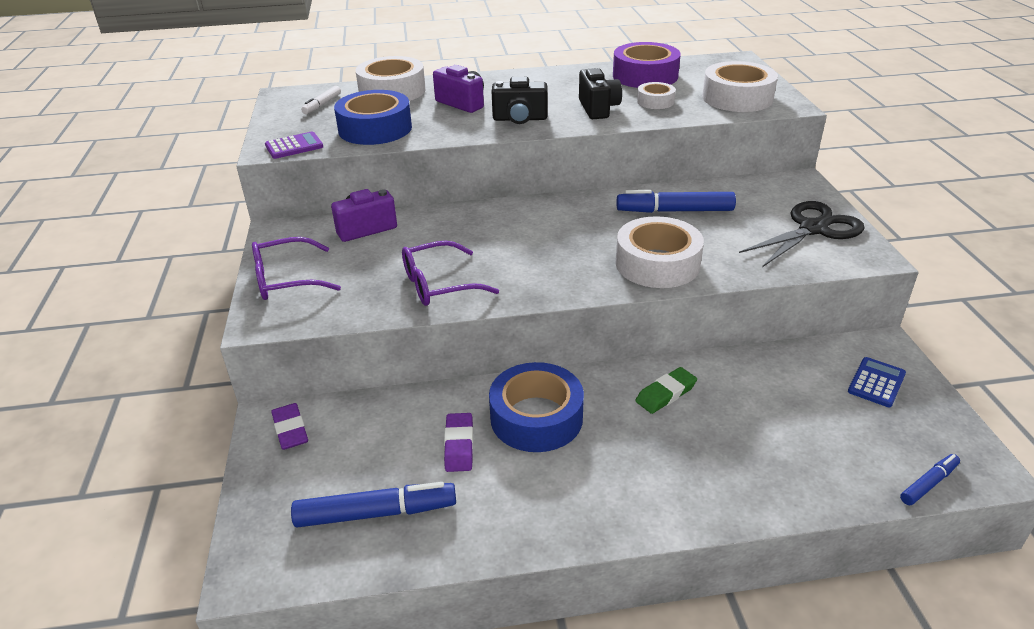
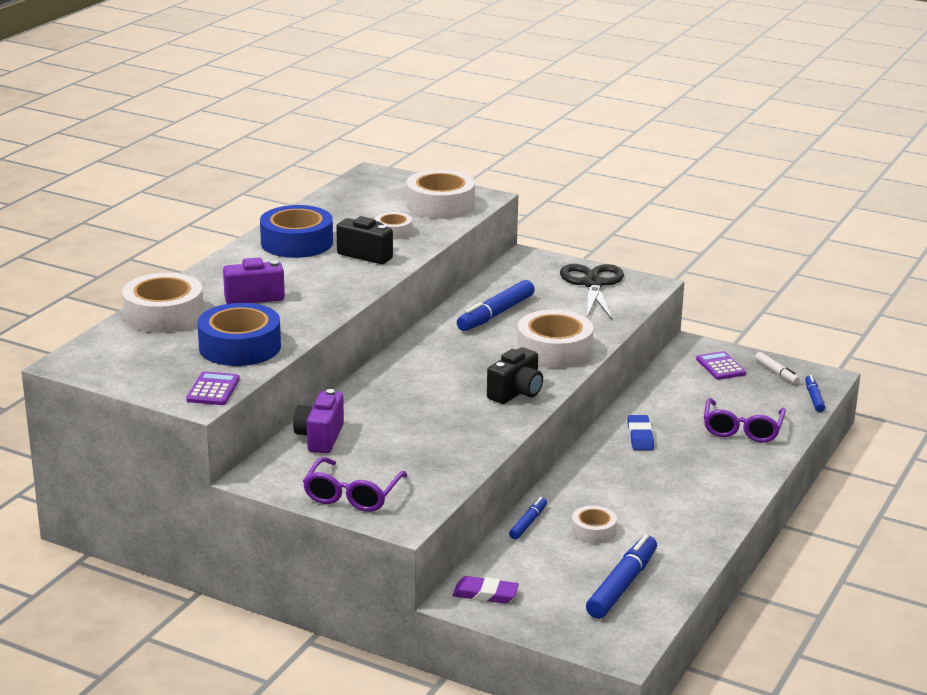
camera: 55 degrees left, 10 degrees down
(322, 104) = (134, 353): white marker -> white marker (776, 372)
(432, 399) = (528, 523): none -> blue marker
(438, 284) = (459, 436): purple glasses -> purple glasses (742, 429)
(459, 445) = (593, 531): purple eraser -> white tape
(520, 119) = (331, 287): black camera -> black camera (516, 393)
(536, 417) = (602, 491): blue tape -> blue tape (297, 242)
(645, 76) = (337, 214): purple tape -> none
(666, 394) = (640, 436): green eraser -> blue eraser
(876, 382) = (720, 366): blue calculator -> purple calculator

